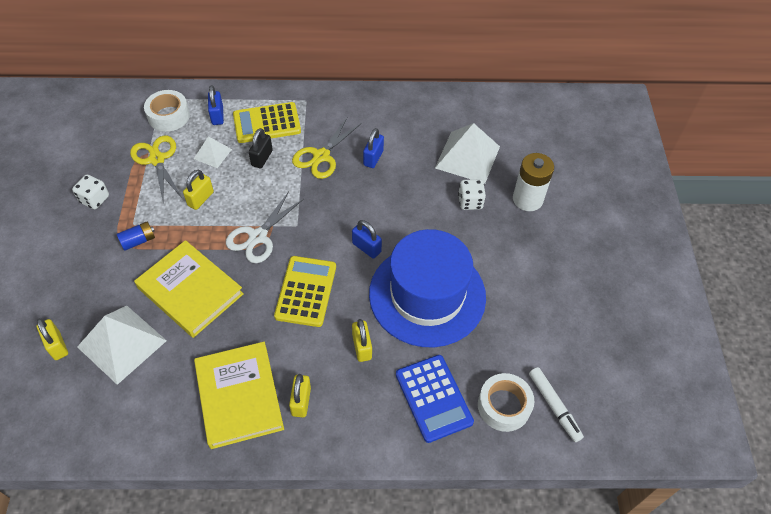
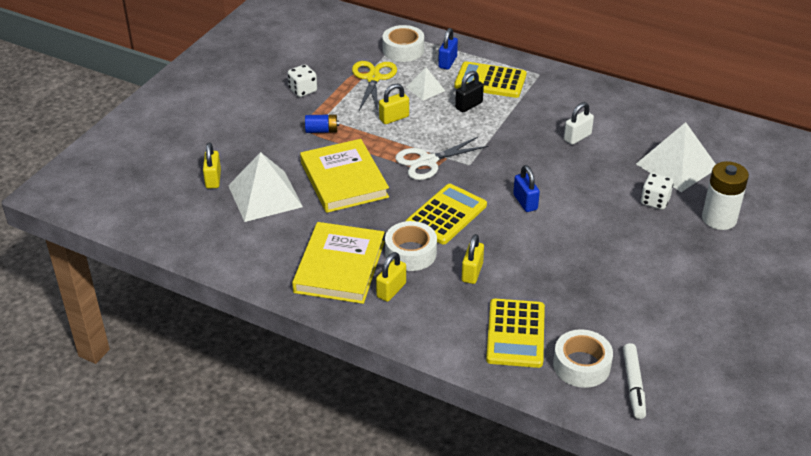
camera: 30 degrees right, 15 degrees down
(296, 349) = (410, 253): none -> white tape
(321, 156) = (526, 121): yellow scissors -> none
(373, 158) = (577, 137): blue padlock -> white padlock
(427, 295) = (561, 257): blue hat -> none
(433, 398) = (515, 333): blue calculator -> yellow calculator

